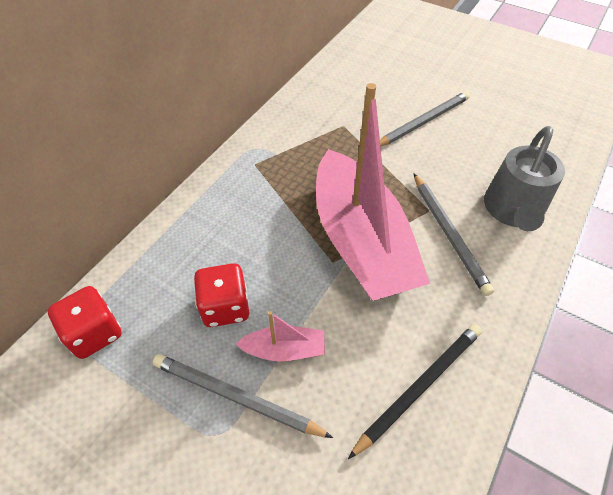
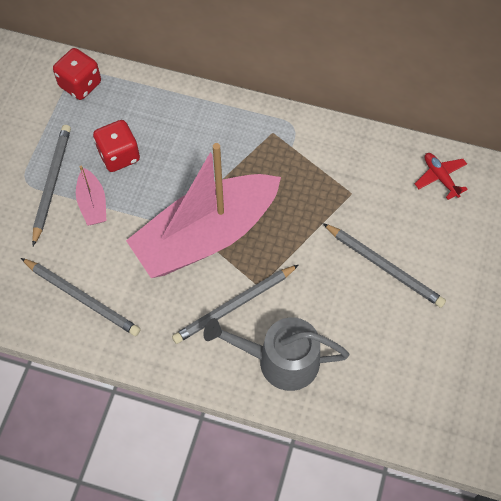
camera: 75 degrees right, 10 degrees up
(345, 73) = (440, 177): none -> red plane
(419, 386) = (82, 298): black pencil -> grey pencil

